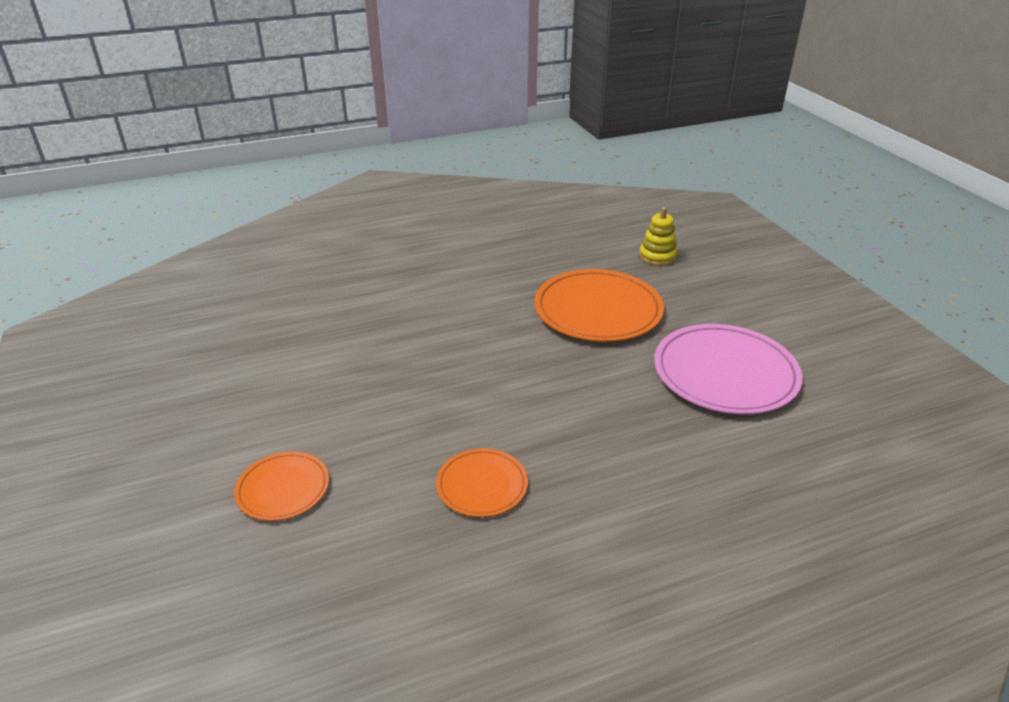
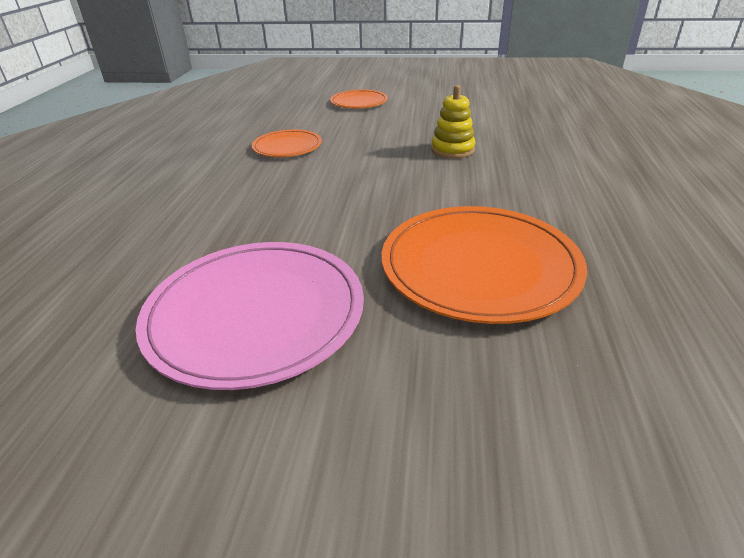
camera: 120 degrees right, 0 degrees up
(657, 257) = (644, 412): yellow stacking toy -> yellow stacking toy (452, 150)

